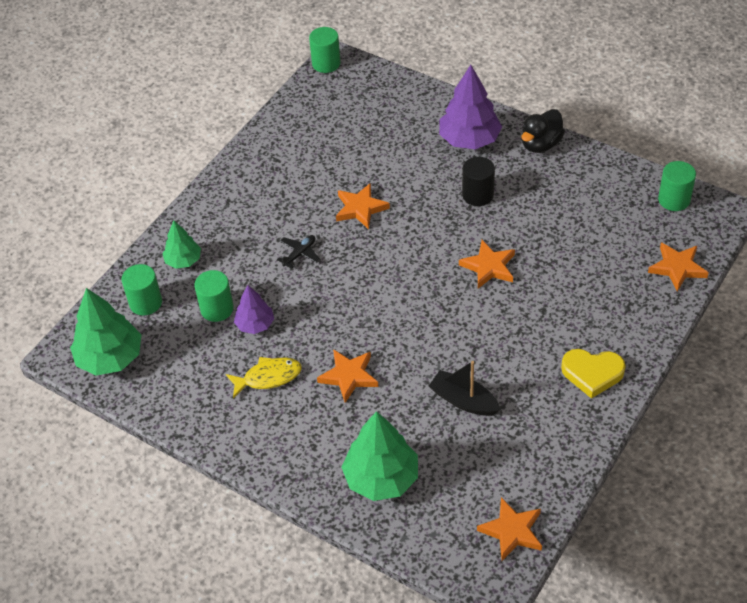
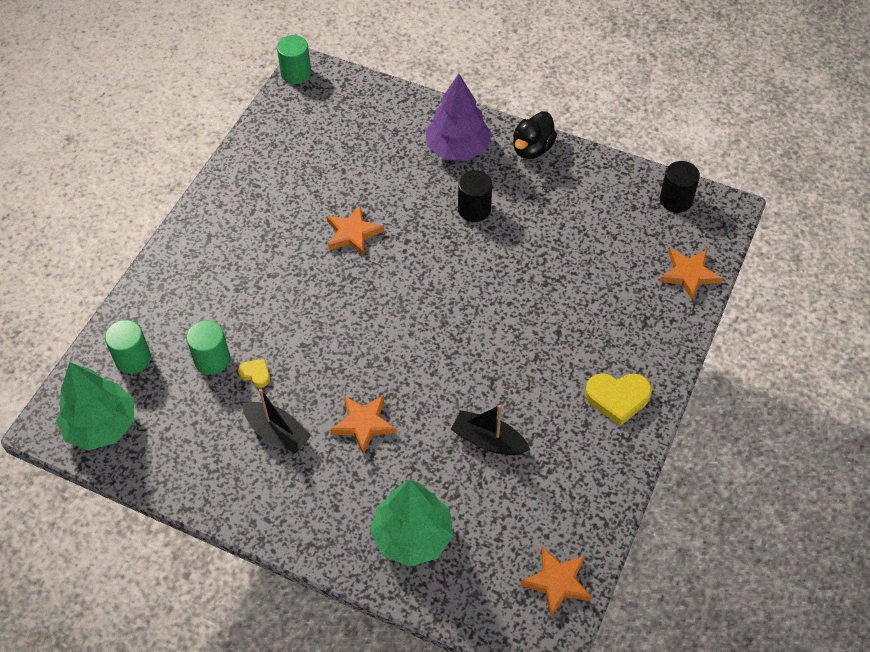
camera: 10 degrees left, 5 degrees up
(183, 260) = (169, 307): green tree -> none
(255, 324) = (255, 374): purple tree -> yellow heart
(268, 377) = (277, 433): yellow fish -> black boat
(300, 254) = (294, 290): black plane -> none
(489, 267) = (496, 288): orange star -> none
(674, 199) = (676, 200): green cylinder -> black cylinder

